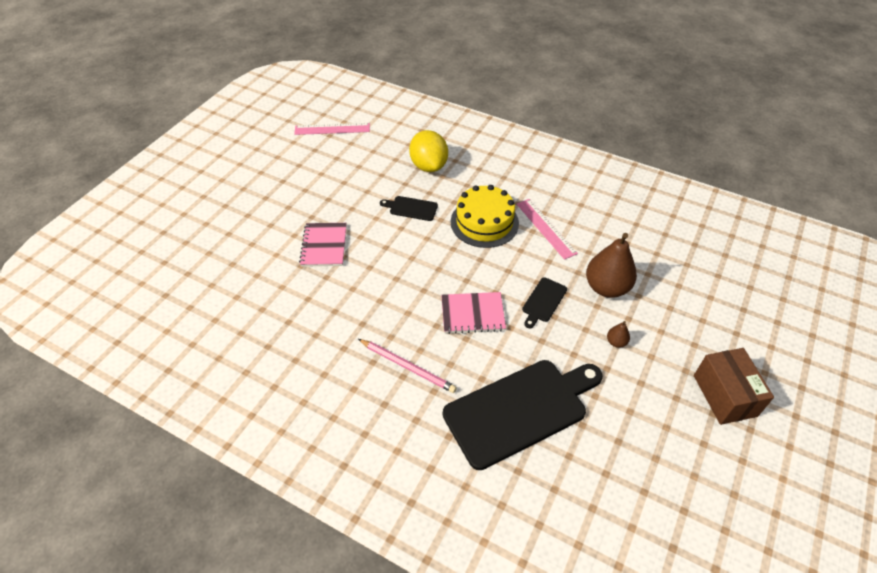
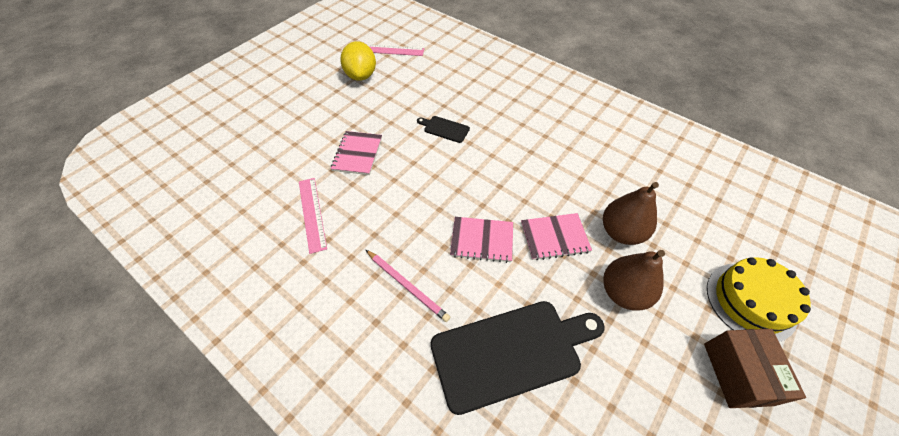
camera: 10 degrees right, 5 degrees up
(429, 166) = (469, 92): yellow lemon -> yellow lemon (361, 75)
(484, 222) = (510, 150): yellow cake -> yellow cake (750, 301)
(543, 301) = (554, 237): black cutting board -> pink notebook
(546, 228) = (569, 163): pink ruler -> pink ruler (312, 213)
(616, 342) = (623, 292): brown pear -> brown pear, size x2.31

